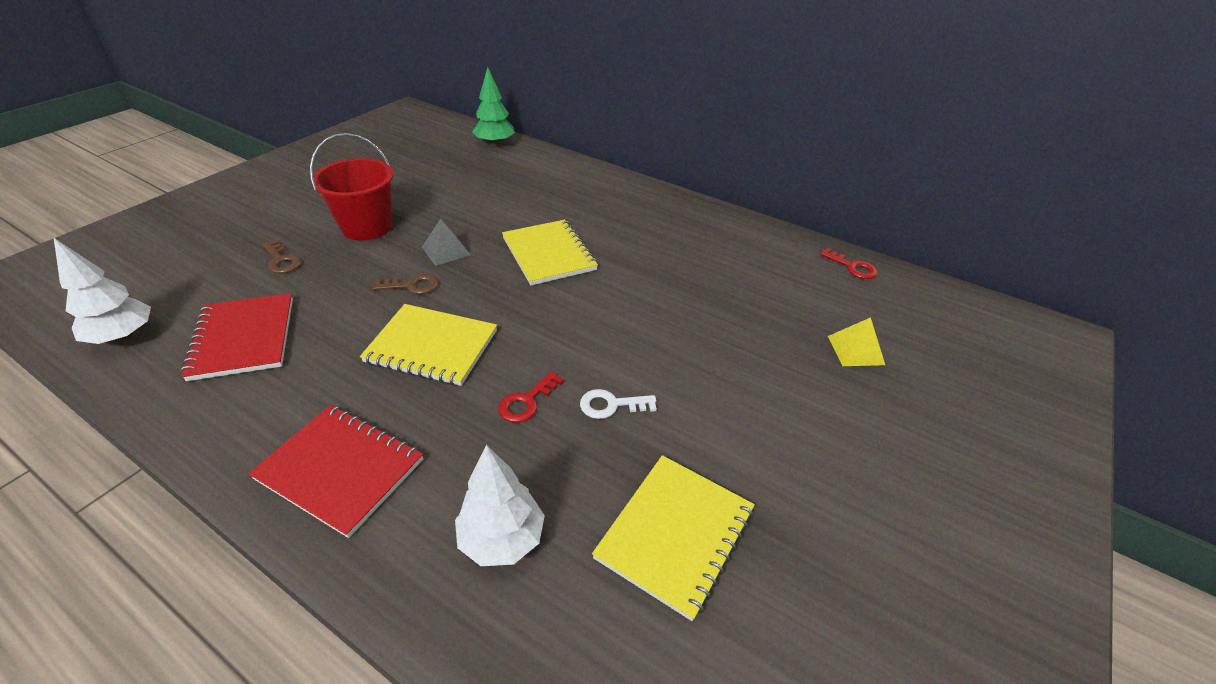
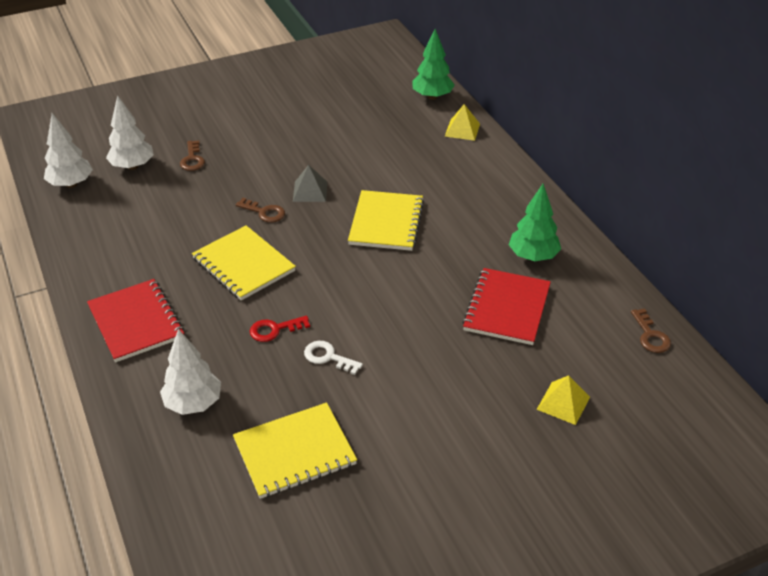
camera: 35 degrees right, 0 degrees up
(205, 290) = (132, 166): none -> white tree
(243, 338) = (135, 212): red notebook -> red notebook (507, 308)
(367, 227) = (268, 149): red bucket -> none
(545, 161) = (462, 130): none -> yellow pyramid
(702, 239) = (533, 256): none -> green tree
(852, 267) = (650, 335): red key -> brown key

